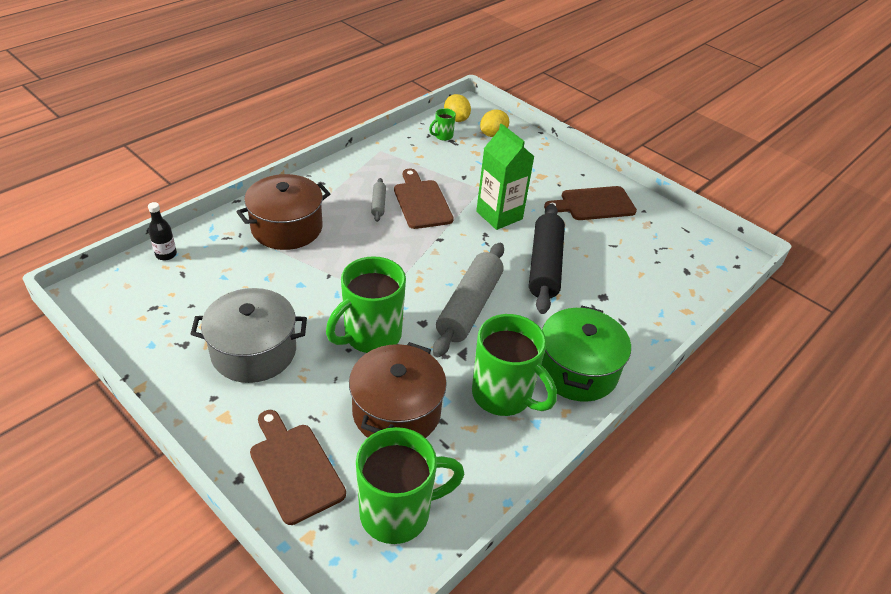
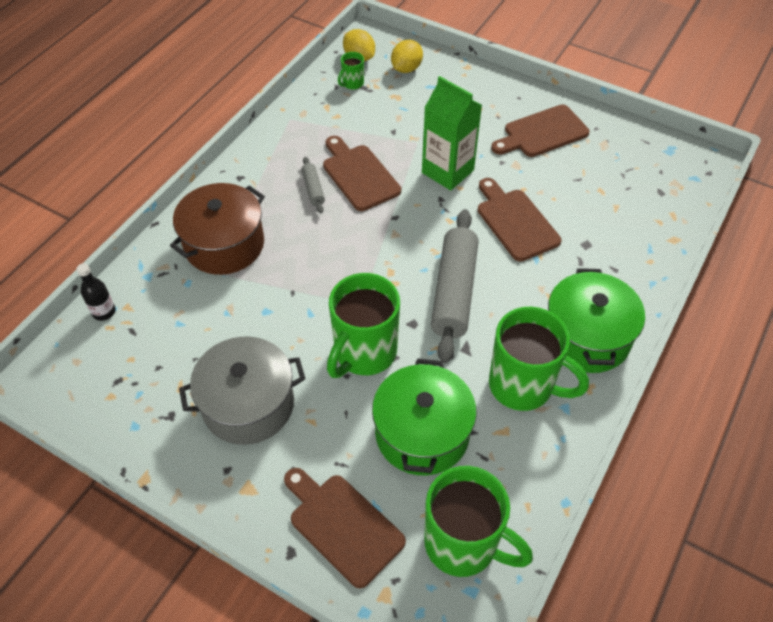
camera: 10 degrees left, 10 degrees up
(396, 411) = (422, 433): brown pot -> green pot
(398, 512) = (463, 544): green mug -> green mug turned 60 degrees clockwise
(545, 265) = (515, 222): black rolling pin -> brown cutting board

